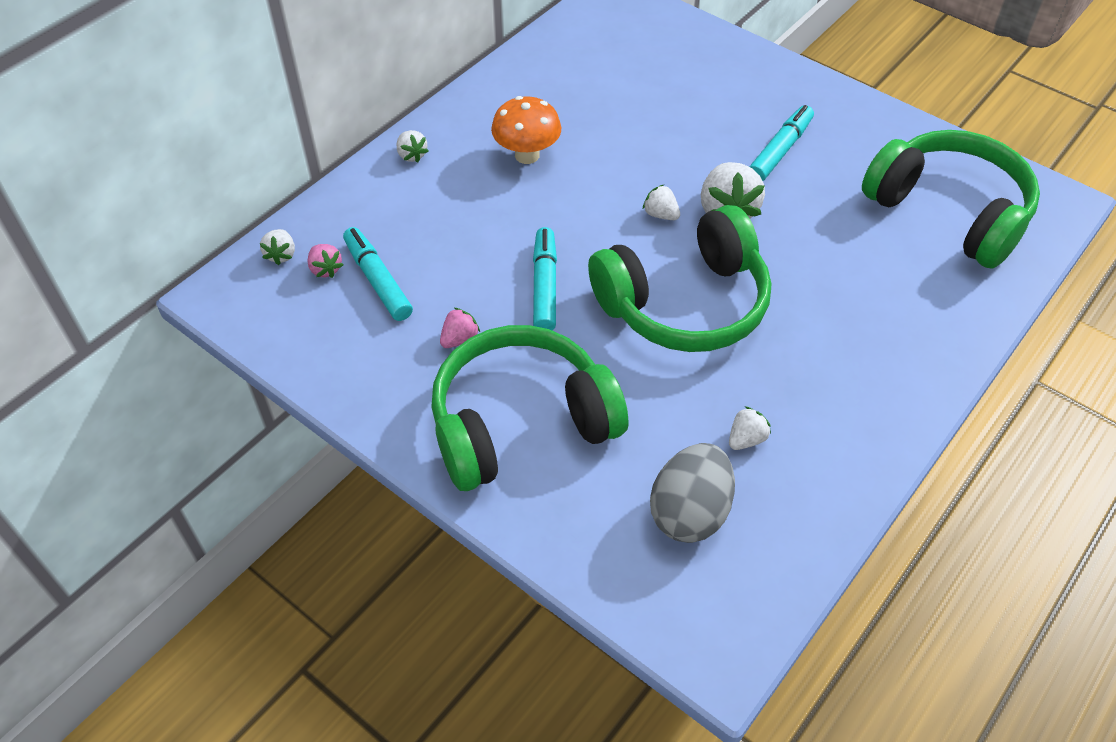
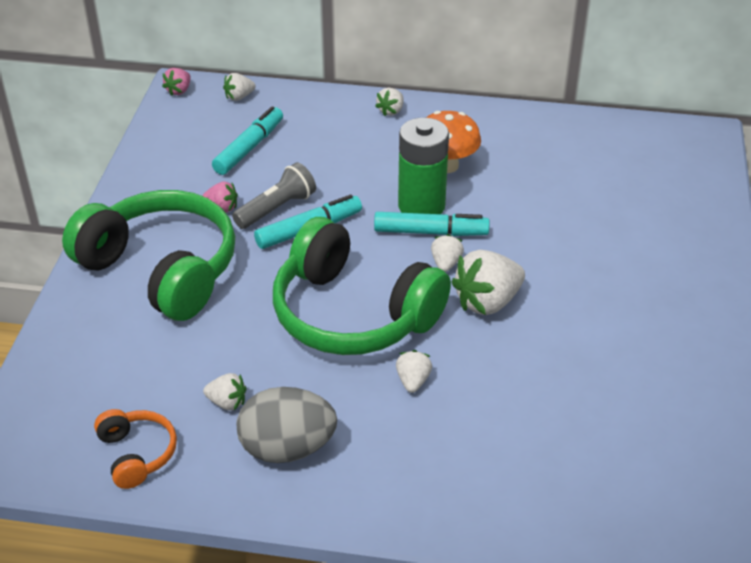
camera: 60 degrees right, 10 degrees down
(325, 269) = (241, 121): pink strawberry -> pink strawberry (179, 91)
(494, 297) = (276, 208): none -> grey flashlight
(571, 196) = (421, 206): none -> green battery
(689, 512) = (130, 393): grey egg -> grey egg (287, 448)
(776, 534) = (137, 454): none -> orange headphones
(779, 151) = (600, 309): turquoise marker -> turquoise marker (430, 232)
(793, 299) = (413, 381): none -> white strawberry
(949, 212) = (632, 460): green headphones -> none

